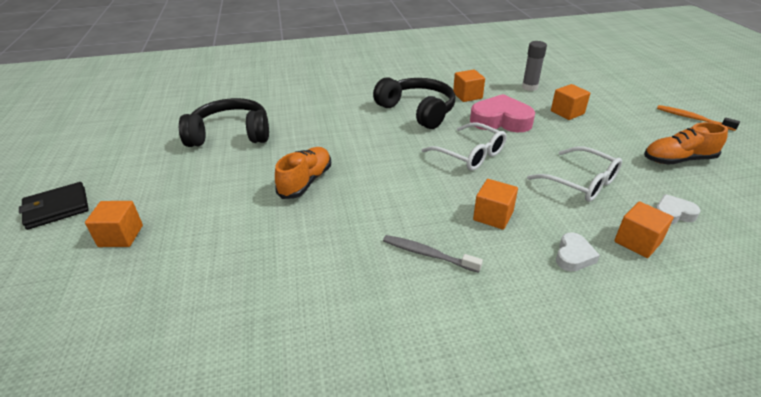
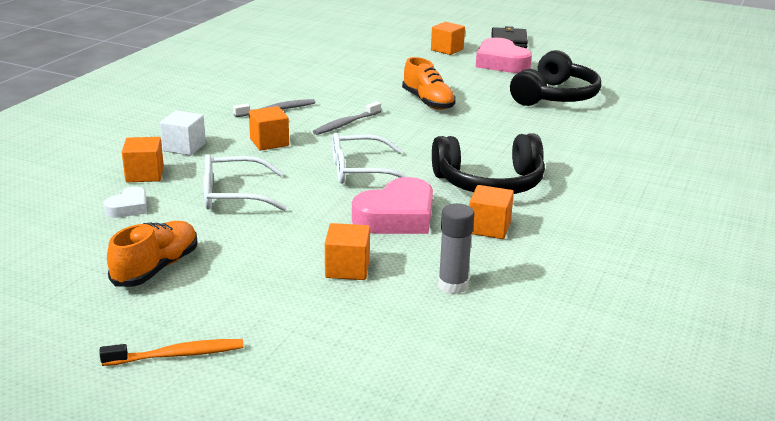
camera: 125 degrees right, 10 degrees down
(151, 186) = (501, 63): none -> pink heart
(405, 198) = (346, 124): none -> grey toothbrush
(573, 256) = (184, 147): white heart -> white cube

